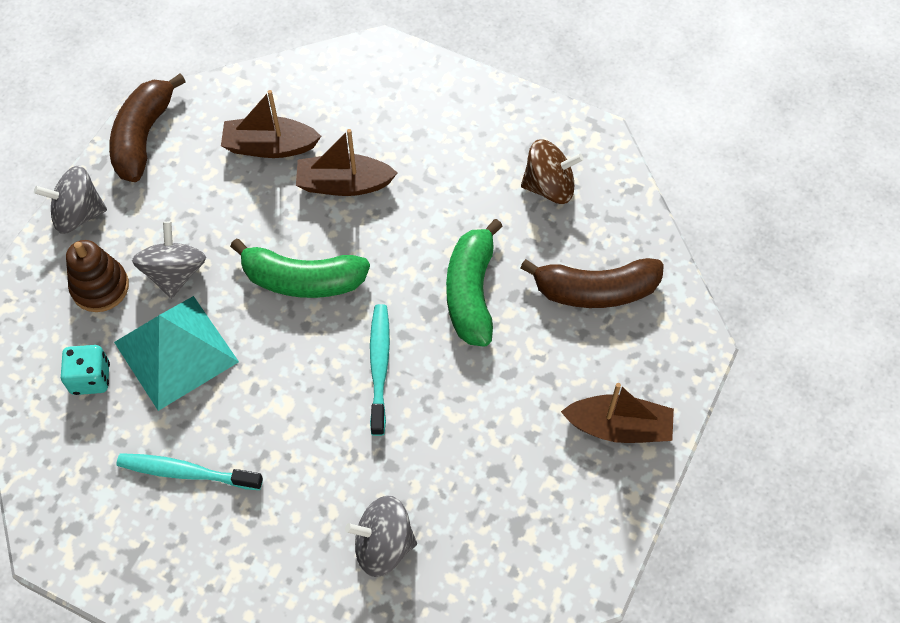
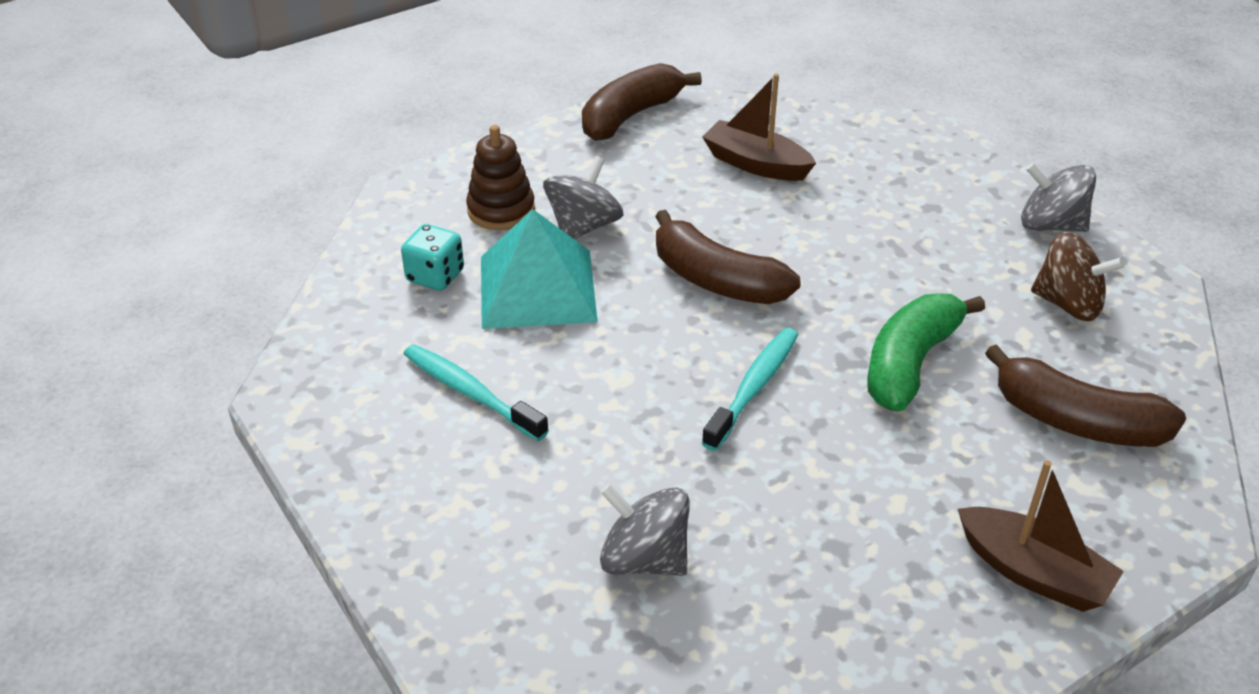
camera: 30 degrees right, 20 degrees down
(78, 214) = (523, 150): grey spinning top -> grey spinning top (1050, 225)
(302, 280) = (716, 280): green banana -> brown banana
(344, 184) = (817, 219): brown boat -> none

